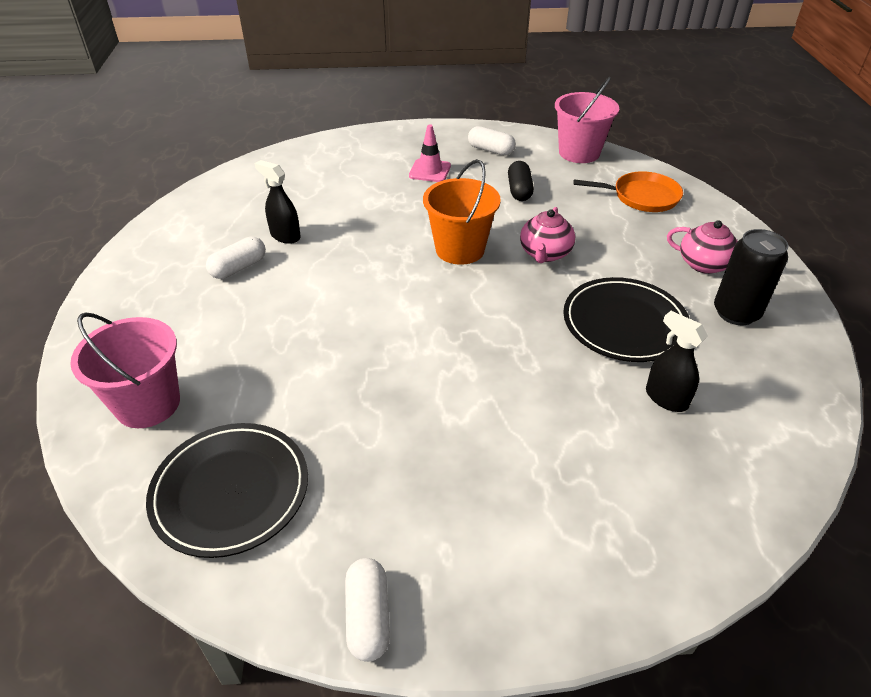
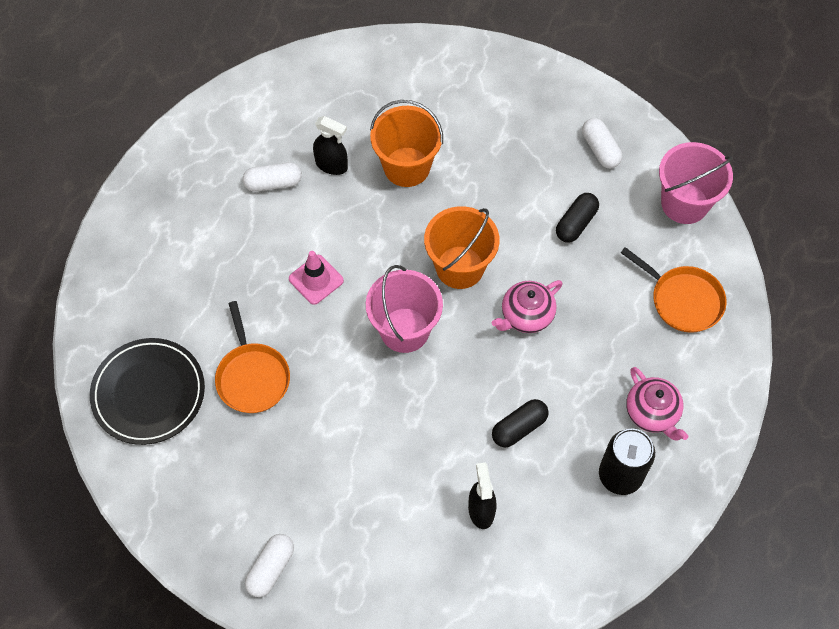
camera: 35 degrees right, 20 degrees up
(148, 404) = (138, 288): pink bucket -> pink bucket (404, 330)
(285, 236) = (331, 165): black spray bottle -> black spray bottle turned 135 degrees clockwise
(342, 414) = (252, 377): none -> orange pan
(353, 212) = (407, 167): none -> orange bucket
(368, 616) = (171, 527): white capsule -> white capsule (271, 568)
(430, 171) = (516, 148): pink traffic cone -> pink traffic cone (316, 279)
(624, 323) = (519, 427): black plate -> black capsule

